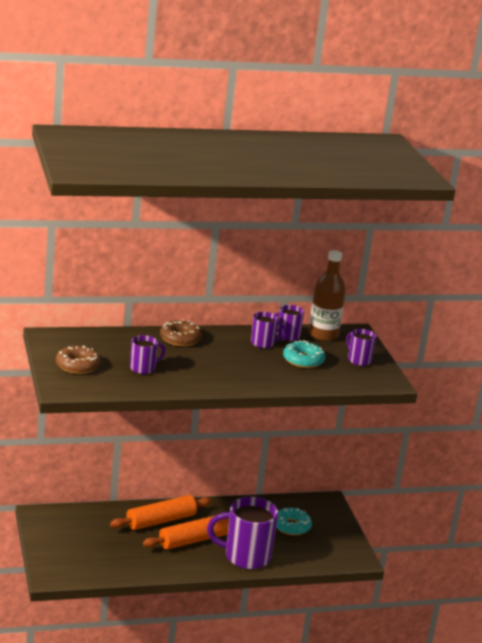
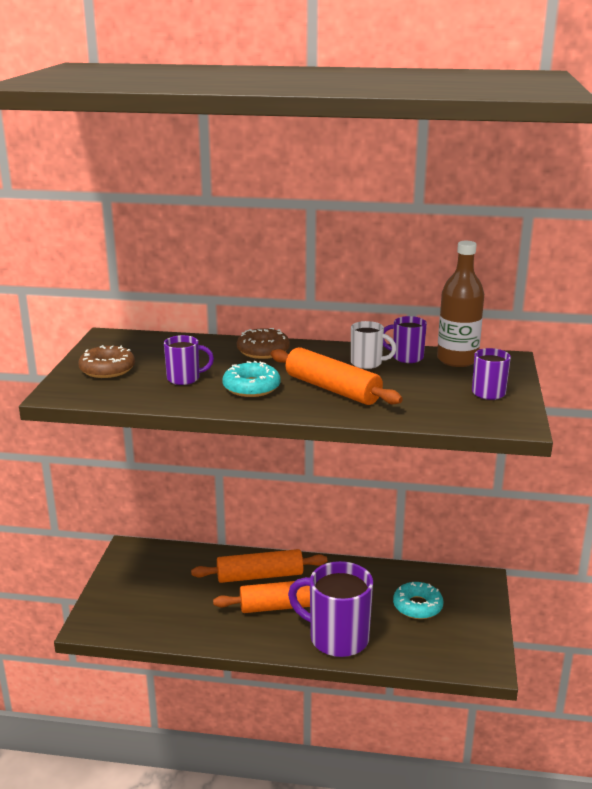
camera: 25 degrees right, 0 degrees up
(255, 367) = (332, 389): none -> orange rolling pin
(263, 343) = (367, 363): purple mug -> white mug
(303, 360) = (407, 386): turquoise donut -> turquoise donut (251, 387)

